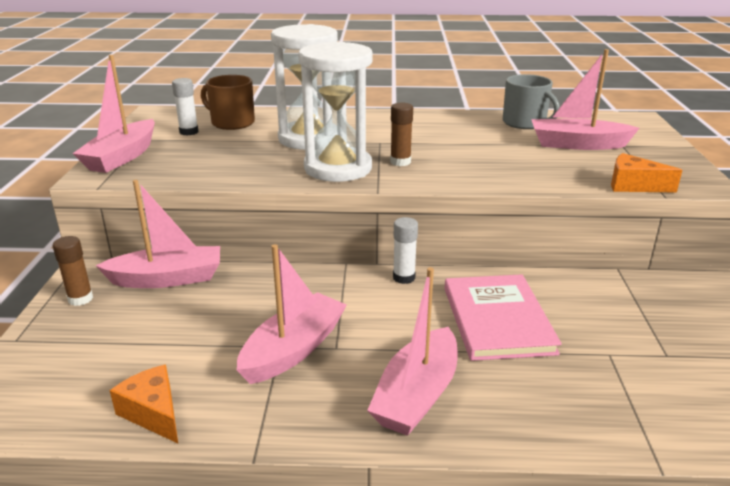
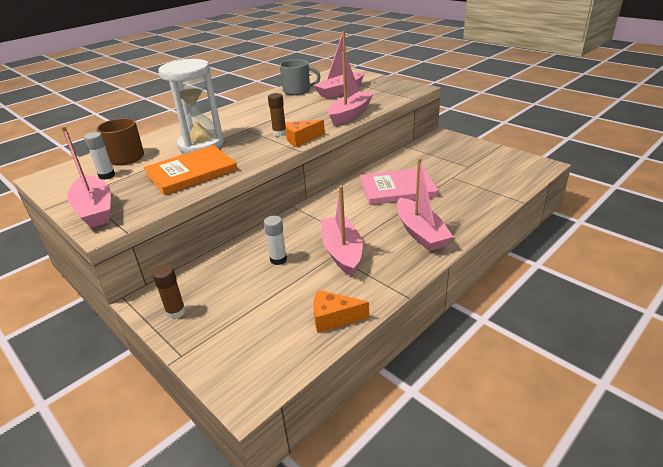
camera: 45 degrees left, 5 degrees up
(167, 279) = (209, 269): pink boat -> pink boat (350, 114)
(244, 162) = (191, 172): none -> orange book
(338, 168) = (254, 150): white hourglass -> none
(404, 277) = (331, 196): white glue stick -> white glue stick (278, 259)
(497, 320) = (397, 189): pink book -> pink book turned 45 degrees counterclockwise
(633, 185) = (395, 99): orange cheese -> orange cheese (301, 139)

